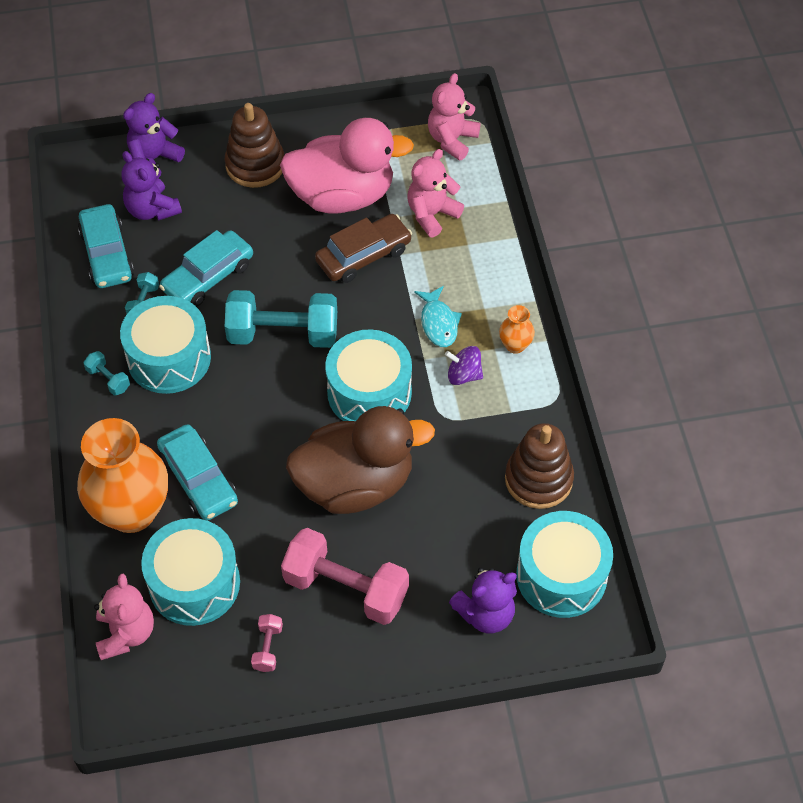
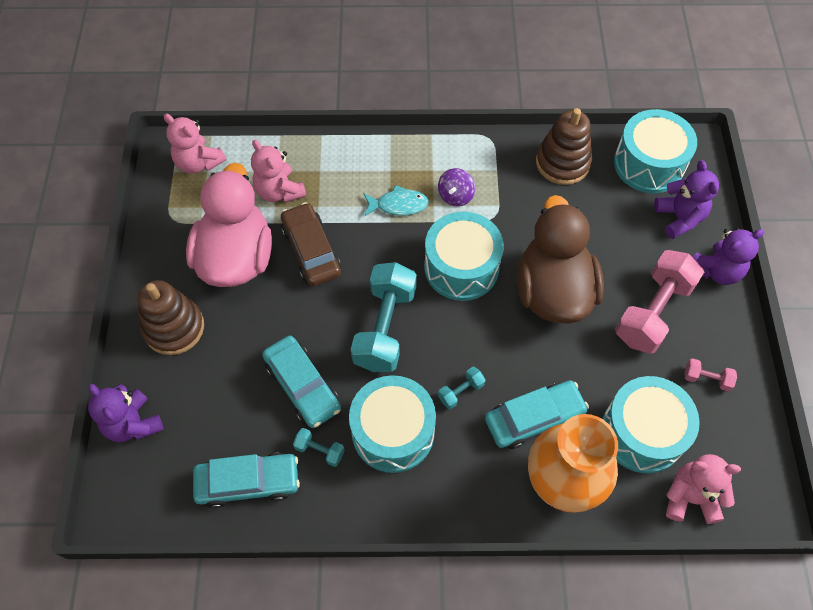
camera: 80 degrees left, 5 degrees up
(108, 379) = (407, 493): turquoise dumbbell -> turquoise dumbbell (461, 392)
(152, 209) = (201, 432): purple teddy bear -> purple teddy bear (716, 270)
(515, 345) = (432, 155): orange vase -> none

